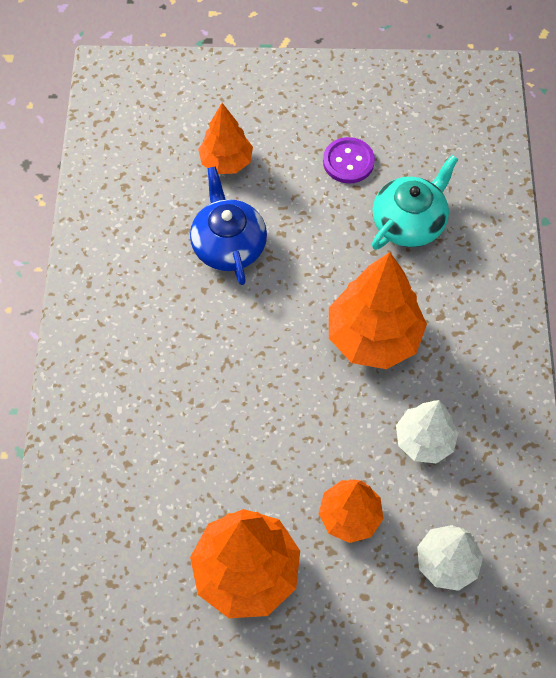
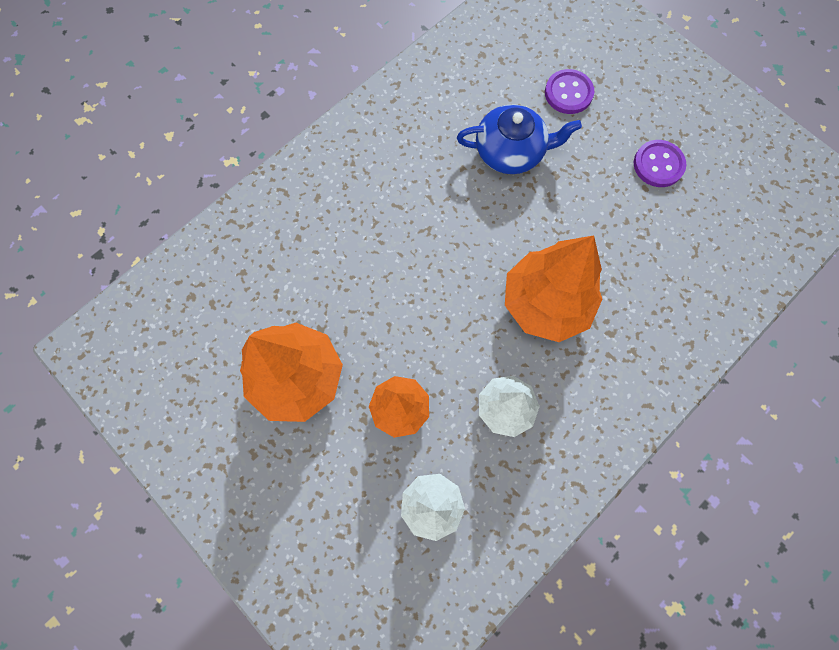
camera: 45 degrees right, 10 degrees up
(226, 162) = (568, 93): orange tree -> purple button
(228, 245) = (510, 151): blue teapot -> blue teapot turned 60 degrees clockwise
(409, 222) = (659, 246): turquoise teapot -> none

